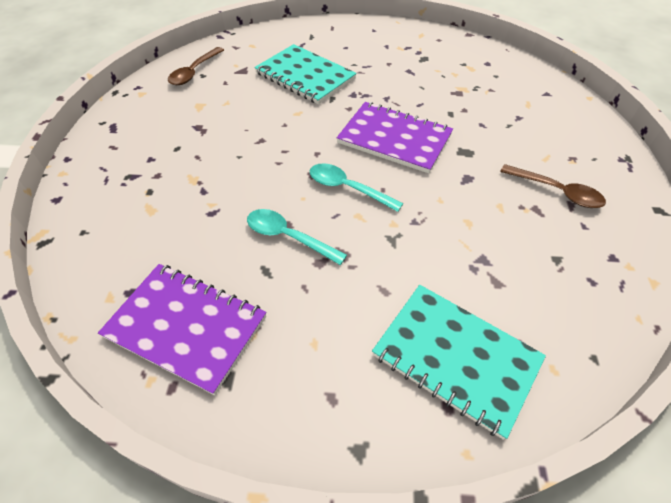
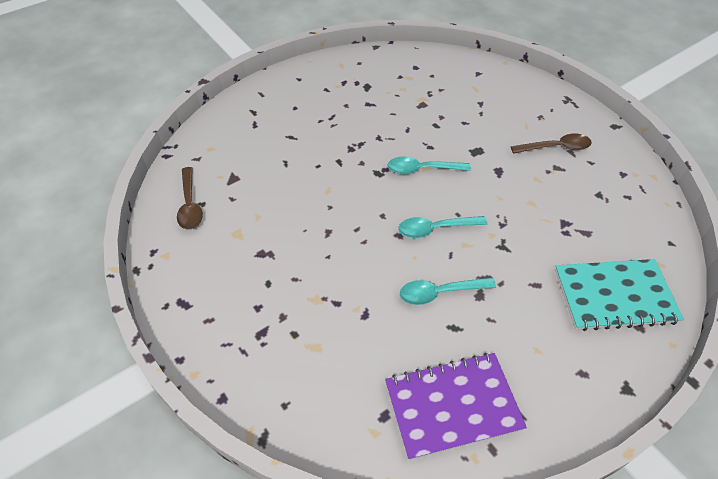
camera: 40 degrees left, 0 degrees up
(305, 76) = (294, 153): turquoise notebook -> none
(394, 139) = (422, 169): purple notebook -> turquoise spoon

